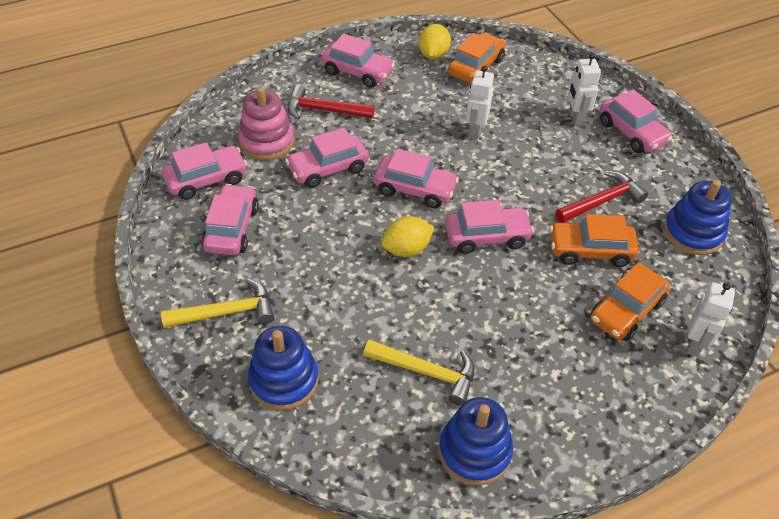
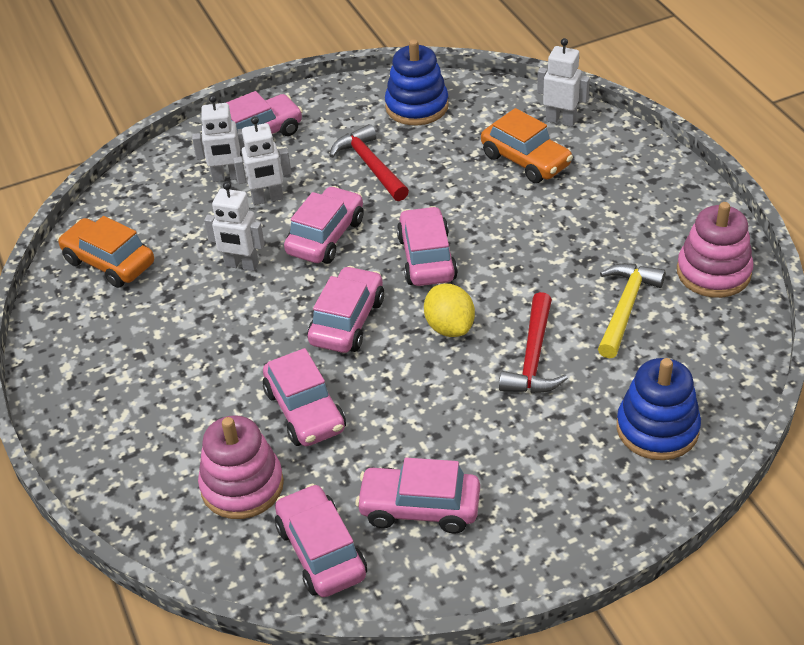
camera: 85 degrees left, 5 degrees down
(226, 312) = (565, 496): yellow hammer -> none
(324, 110) = (179, 422): red hammer -> red hammer (533, 357)
(357, 72) = (96, 388): pink car -> pink car (326, 236)
(433, 55) = (72, 305): yellow lemon -> none
(474, 451) = (713, 272): blue stacking toy -> pink stacking toy
(551, 141) = (267, 199): none -> white robot
(590, 250) = (445, 179): orange car -> none

